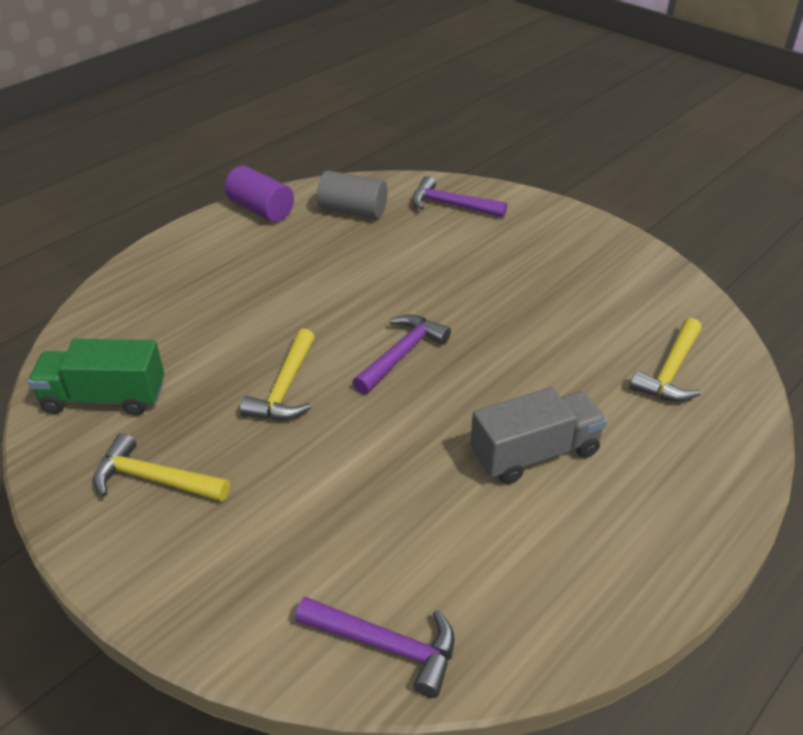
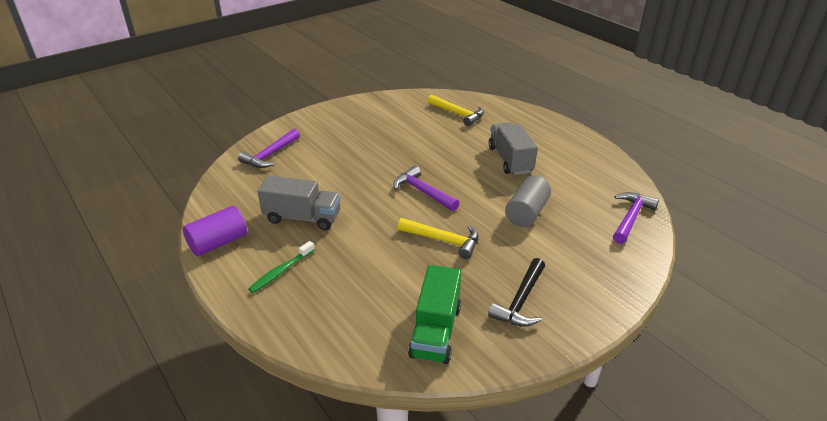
camera: 80 degrees left, 5 degrees down
(154, 479) = (521, 301): yellow hammer -> black hammer
(213, 261) = (281, 271): none -> green toothbrush
(317, 257) = (302, 217): none -> grey truck
(353, 211) = (250, 196): grey cylinder -> grey cylinder (526, 213)

